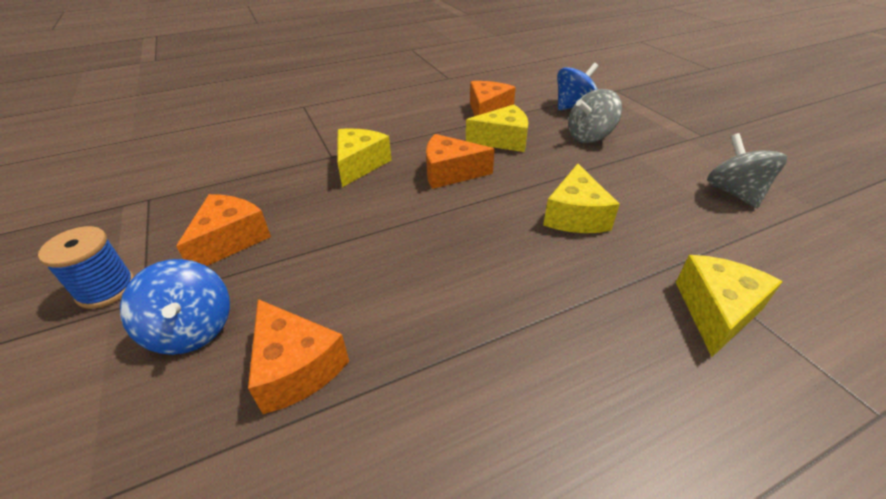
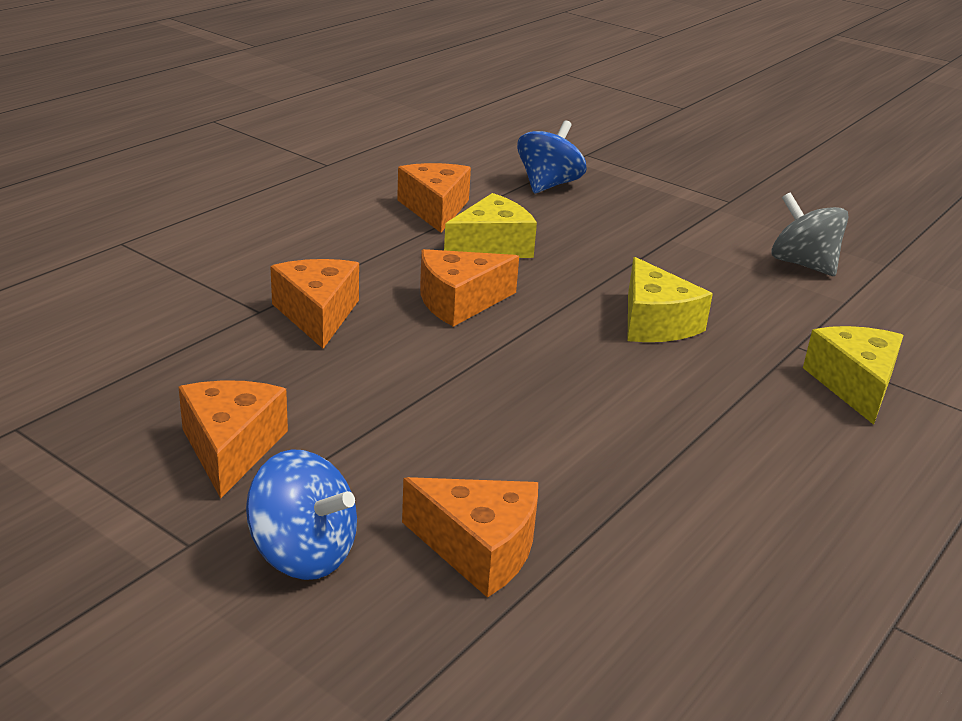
camera: 30 degrees left, 10 degrees down
(106, 289) = (112, 548): blue spool -> none
(360, 165) = (317, 315): yellow cheese -> orange cheese
(589, 136) = (600, 224): grey spinning top -> none

